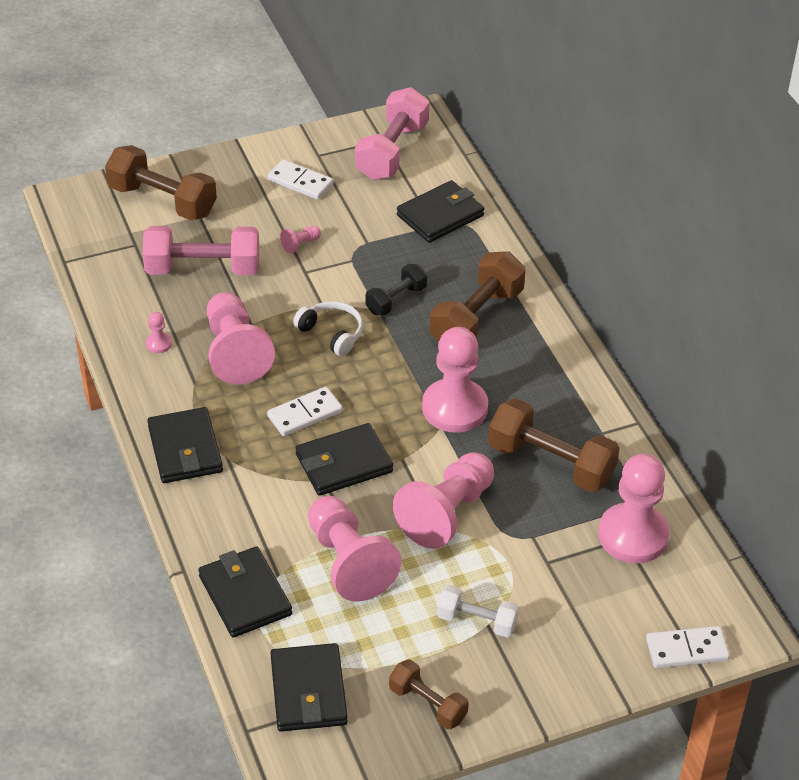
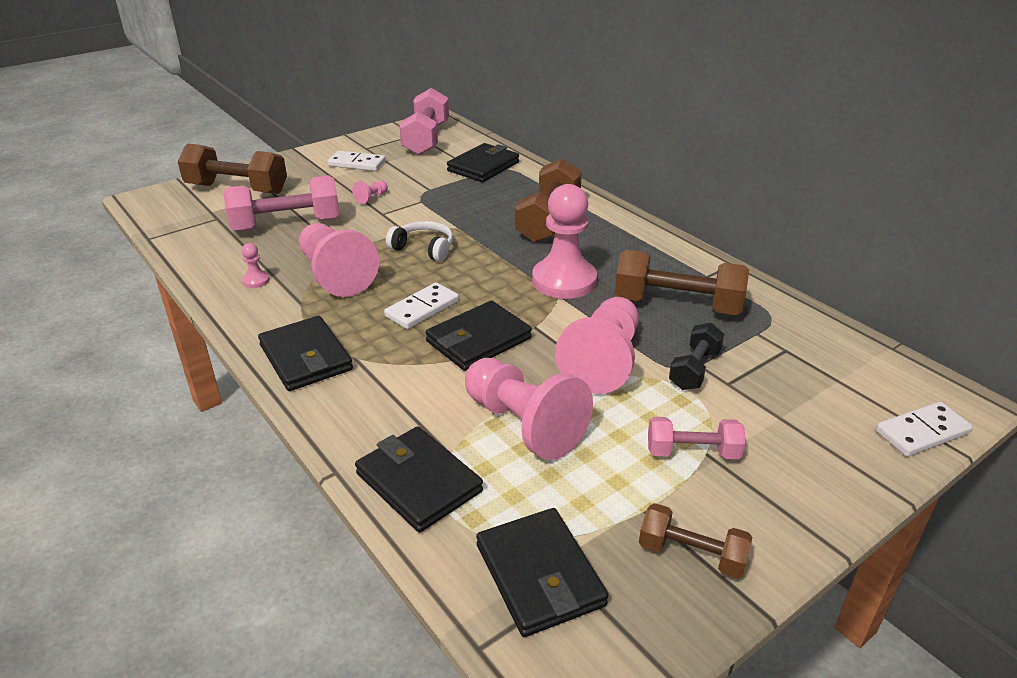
camera: 15 degrees left, 10 degrees down
(396, 300) = (472, 219): black dumbbell -> black dumbbell (694, 369)
(476, 621) = (692, 452): white dumbbell -> pink dumbbell
(633, 535) = (792, 345): pink pawn -> none

